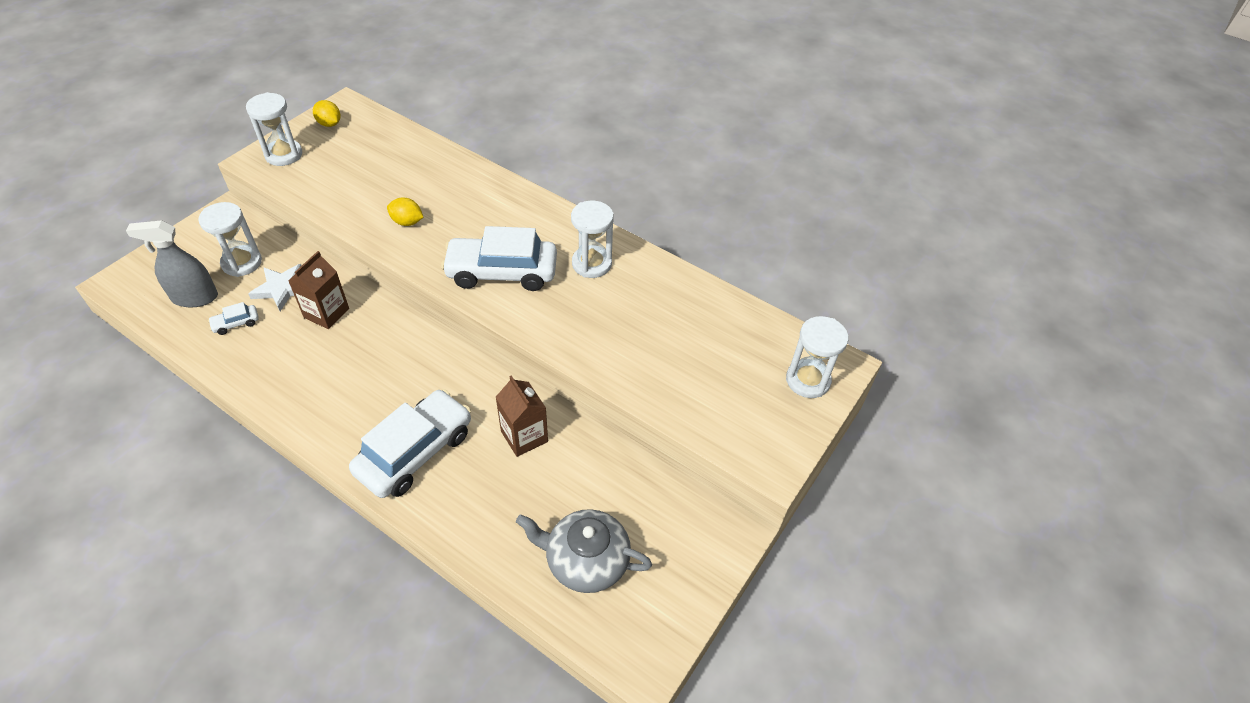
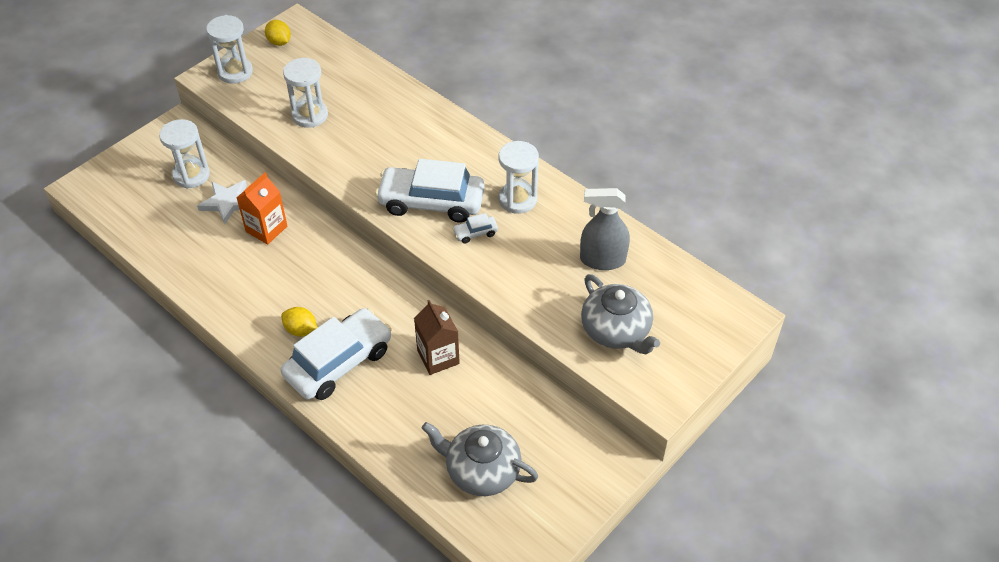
camera: 10 degrees right, 0 degrees up
(195, 297) = (149, 206): grey spray bottle -> grey spray bottle (602, 260)
(236, 323) = (185, 233): white car -> white car (475, 233)
(326, 313) = (266, 229): brown carton -> orange carton
(407, 222) = (347, 147): yellow lemon -> yellow lemon (301, 330)
(714, 392) = (616, 330): none -> grey teapot
(808, 380) = (708, 327): white hourglass -> white hourglass (310, 115)

